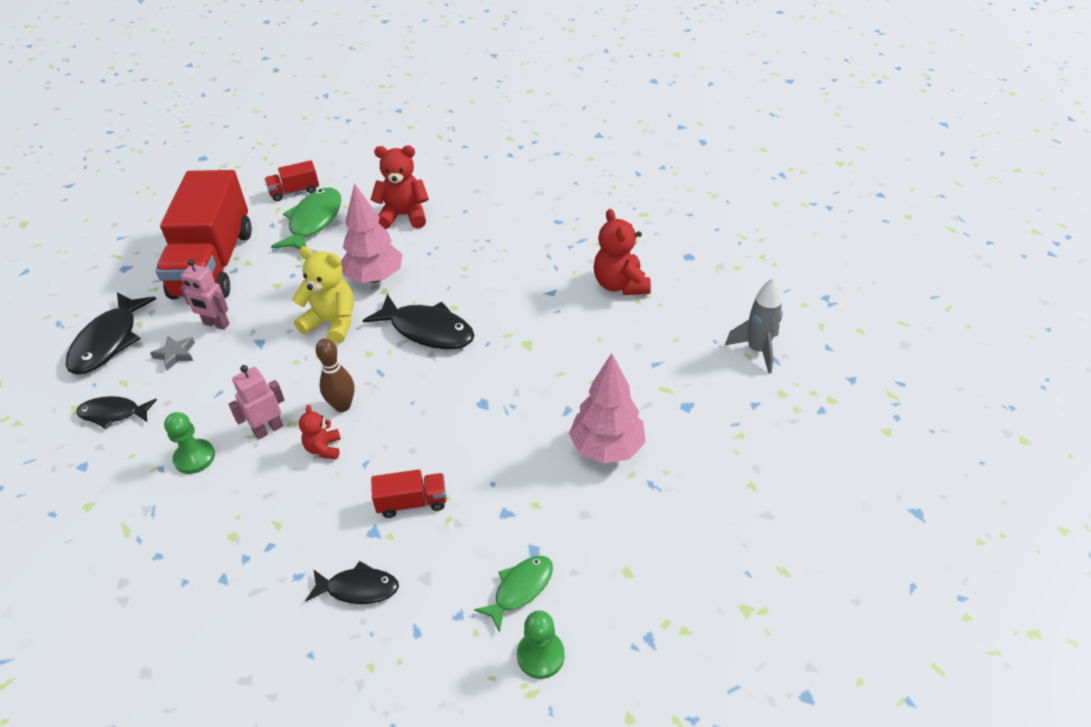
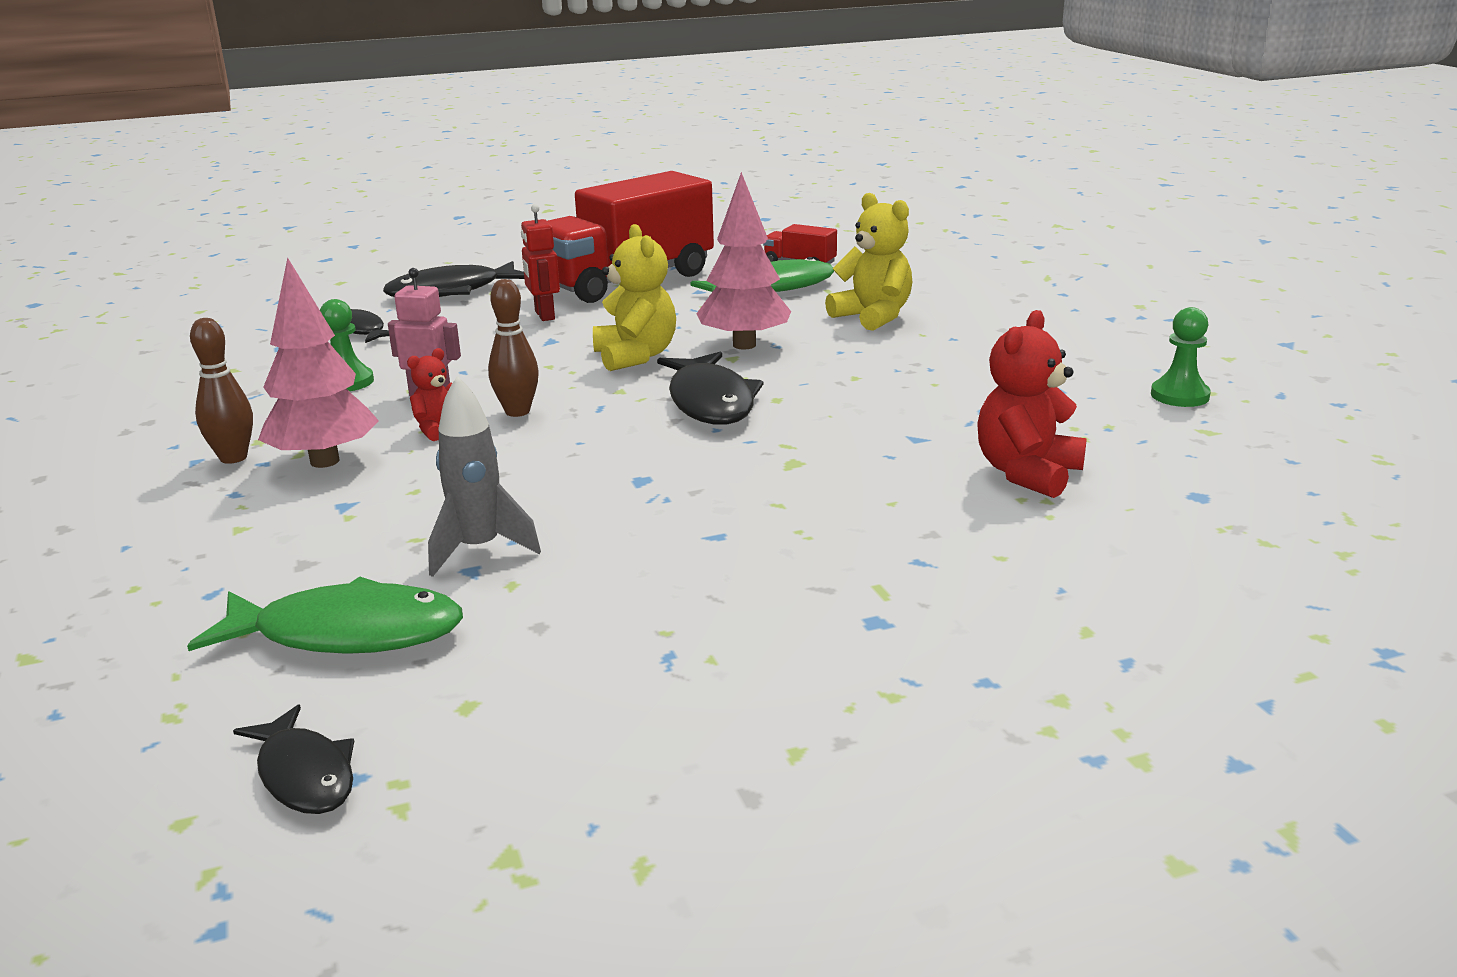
camera: 50 degrees right, 20 degrees down
(175, 354) = (475, 319): grey star -> none
(216, 324) = (544, 315): pink robot -> red robot
(243, 558) = (233, 458): none -> brown bowling pin
(358, 588) = (248, 532): black fish -> black fish (305, 775)
(404, 216) = (873, 317): red teddy bear -> yellow teddy bear
(412, 502) = (416, 507): red truck -> none
(520, 589) = (348, 633): green fish -> green fish, size x1.65
(540, 655) = (243, 696): green pawn -> green pawn (1179, 396)
(606, 448) = (688, 592): pink tree -> pink tree (324, 461)
(757, 350) = (1114, 634): grey rocket -> grey rocket (479, 550)

